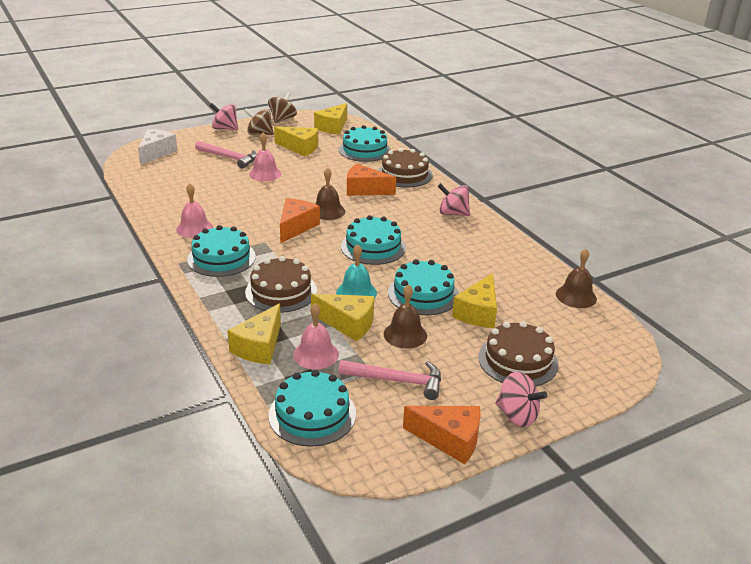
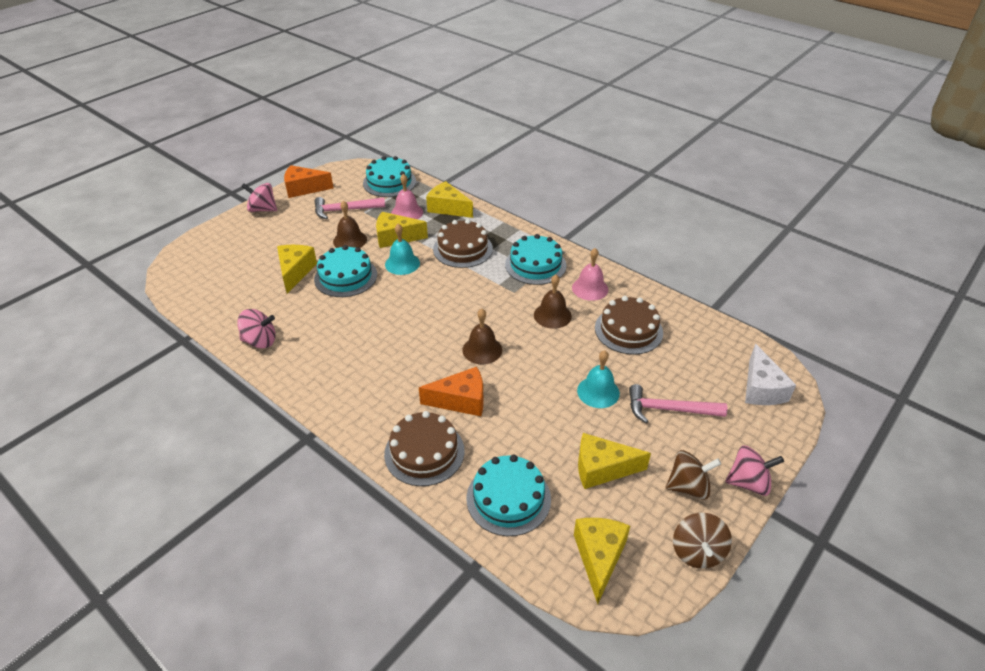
camera: 160 degrees right, 10 degrees up
(259, 347) = (448, 208): yellow cheese -> yellow cheese turned 60 degrees counterclockwise
(265, 174) = (598, 392): pink bell -> turquoise bell
(296, 227) = (499, 318): orange cheese -> none
(373, 247) = (410, 314): turquoise cake -> none
(453, 213) = (340, 390): pink spinning top -> pink spinning top (260, 341)
(518, 360) = (261, 242): brown cake -> brown cake (628, 330)
(576, 296) = (205, 311): brown bell -> brown bell (552, 315)

